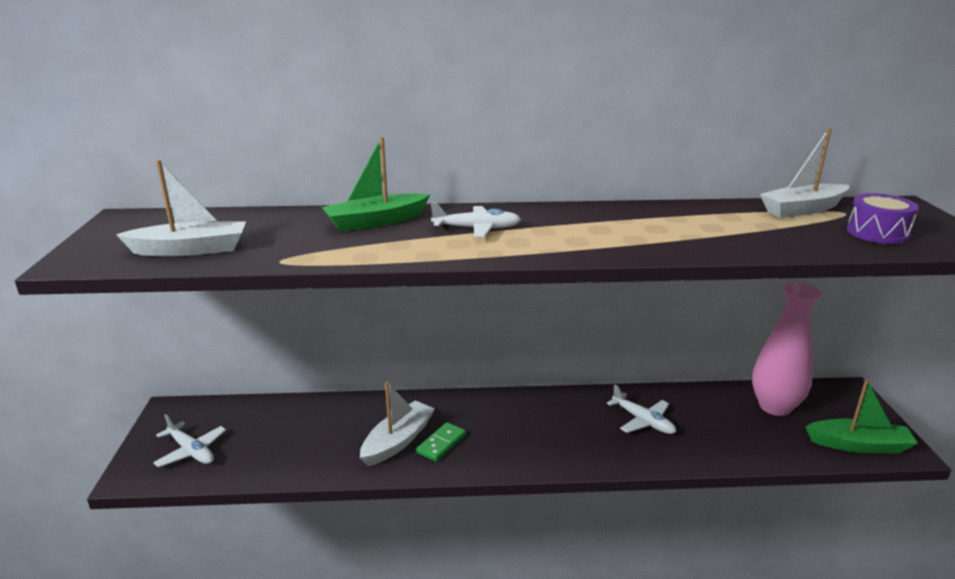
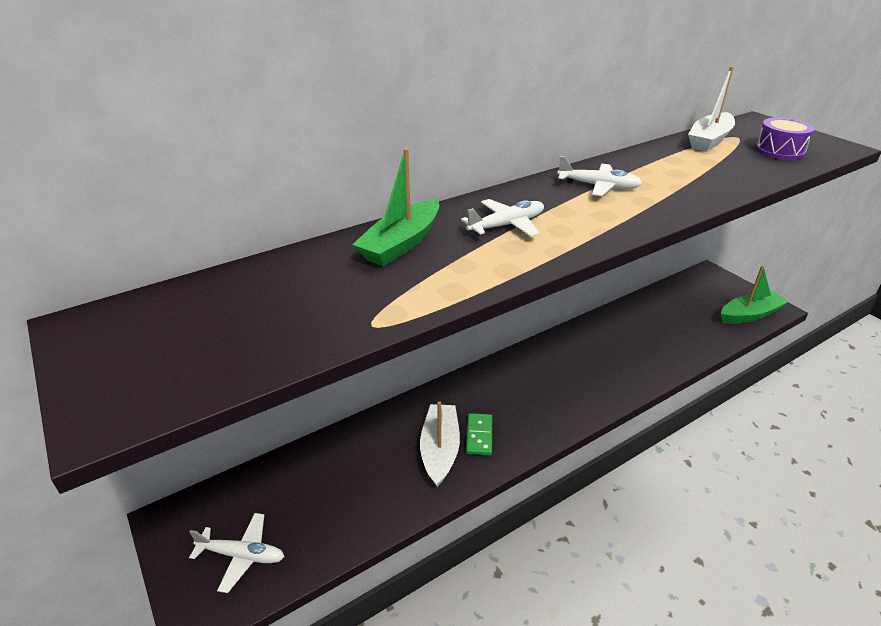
camera: 30 degrees left, 10 degrees up
(190, 250) = (245, 344): white boat -> none
(643, 421) = (608, 349): white plane -> white plane (598, 186)
(775, 406) = (679, 303): pink vase -> none

